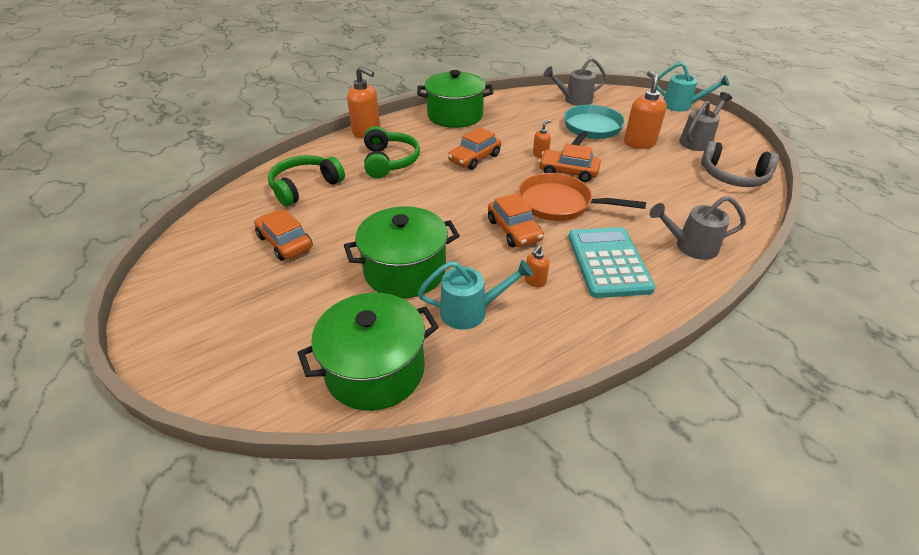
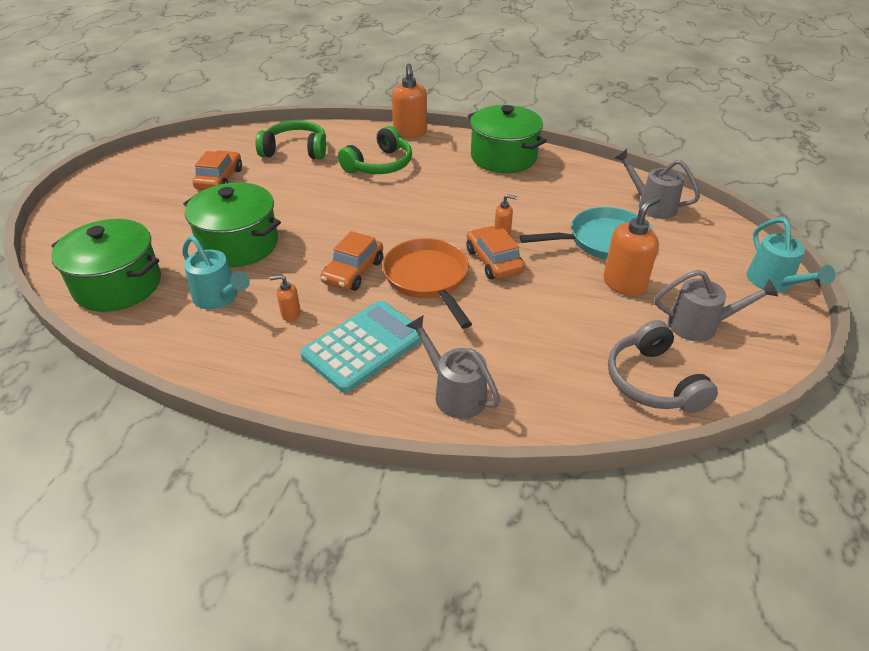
camera: 50 degrees right, 0 degrees up
(474, 158) = (443, 201): orange car -> none

